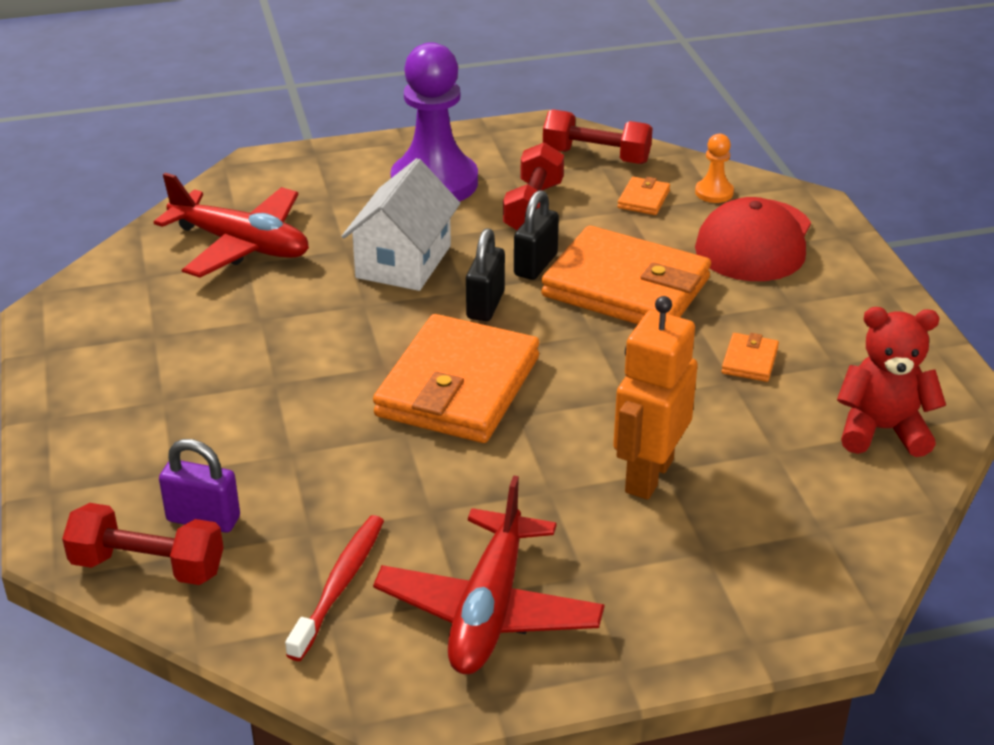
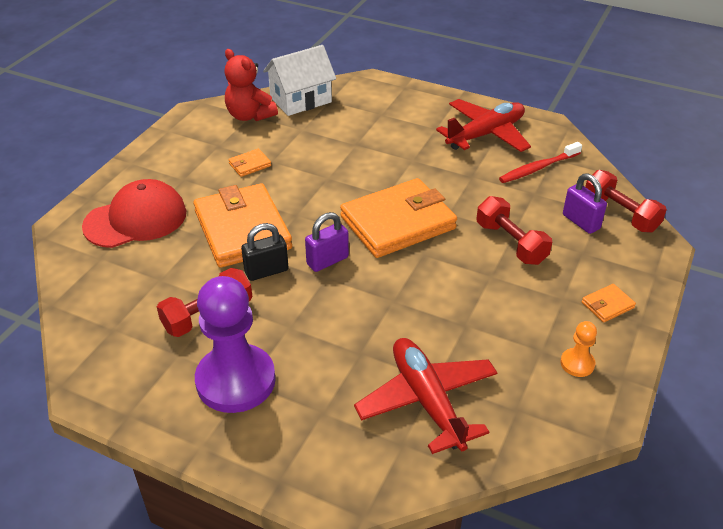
camera: 140 degrees left, 5 degrees up
(403, 262) = (336, 319): white house -> white house (300, 100)
(485, 305) = (327, 261): black padlock -> purple padlock
(596, 156) = (104, 336): red dumbbell -> red dumbbell (510, 243)
(643, 199) = (138, 281): orange wallet -> orange wallet (607, 305)
(648, 475) = (365, 145): orange robot -> none
(714, 192) = (95, 262): orange pawn -> orange pawn (577, 363)

